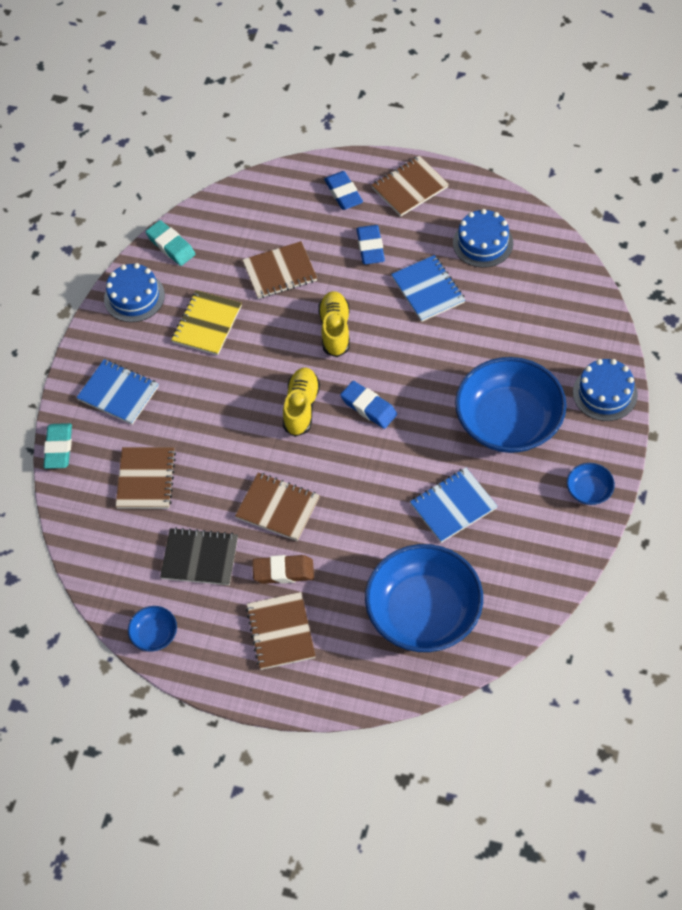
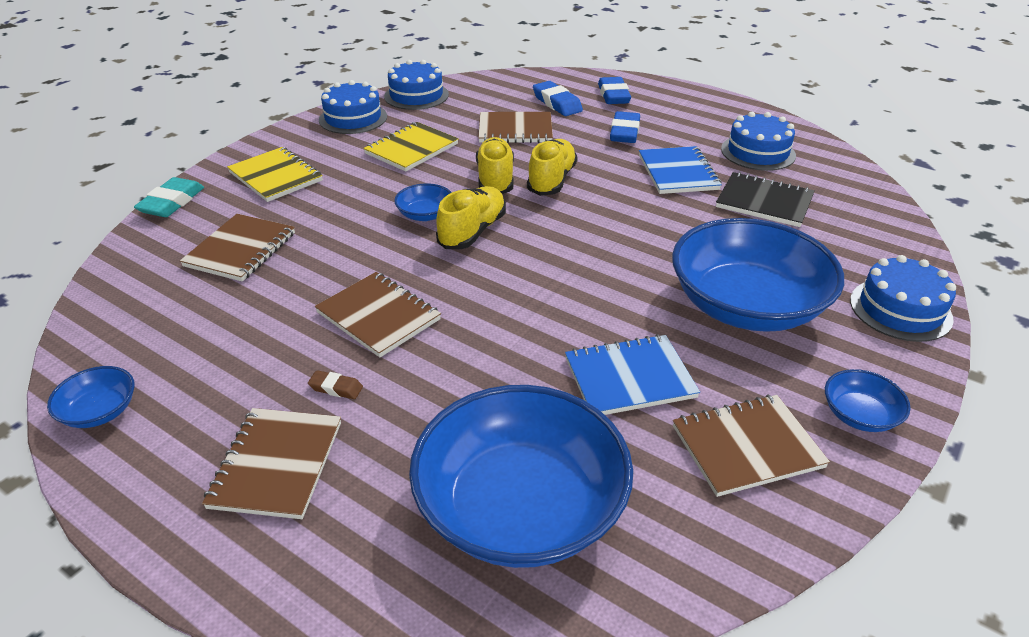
camera: 15 degrees right, 20 degrees down
(118, 393) = (276, 176): blue notebook -> yellow notebook
(171, 246) = (416, 95): turquoise eraser -> blue cake
(200, 558) = (237, 341): black notebook -> black notebook (764, 202)
(258, 400) = (425, 214): none -> blue bowl
(283, 571) = (336, 388): brown eraser -> brown eraser, size x0.53
(291, 342) = (495, 179): none -> yellow shoe
(368, 407) = (557, 250): blue eraser -> blue eraser (557, 103)
(409, 187) = (687, 103): brown notebook -> brown notebook (746, 447)

